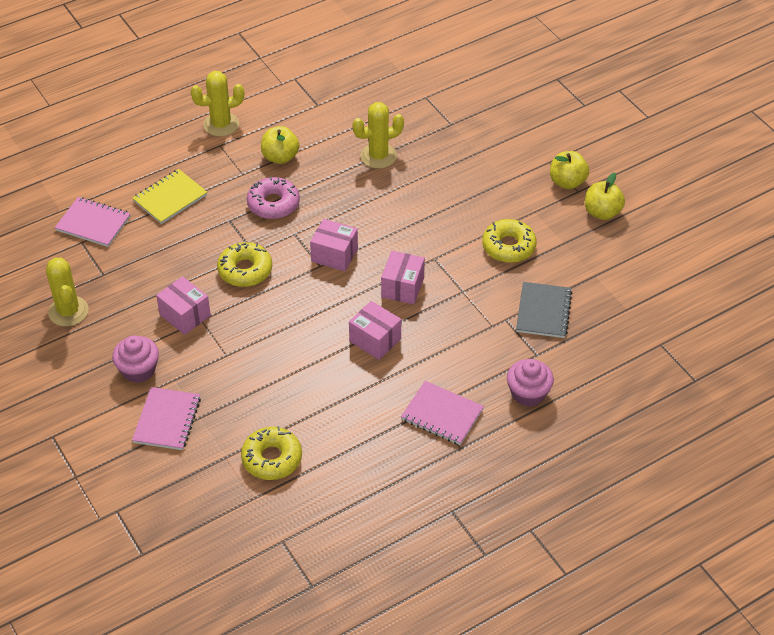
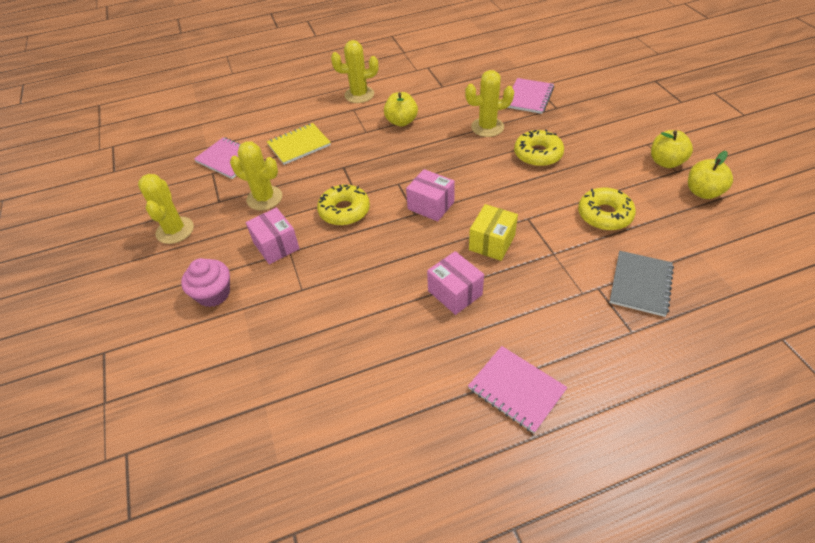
camera: 15 degrees right, 0 degrees up
(153, 265) = (264, 198): none -> yellow cactus
(167, 420) = (220, 351): pink notebook -> pink notebook (529, 97)
(272, 458) = (313, 415): yellow donut -> yellow donut (538, 154)
(273, 204) = (385, 157): pink donut -> none
(402, 287) = (492, 242): pink box -> yellow box
(528, 393) = (621, 378): pink cupcake -> none

